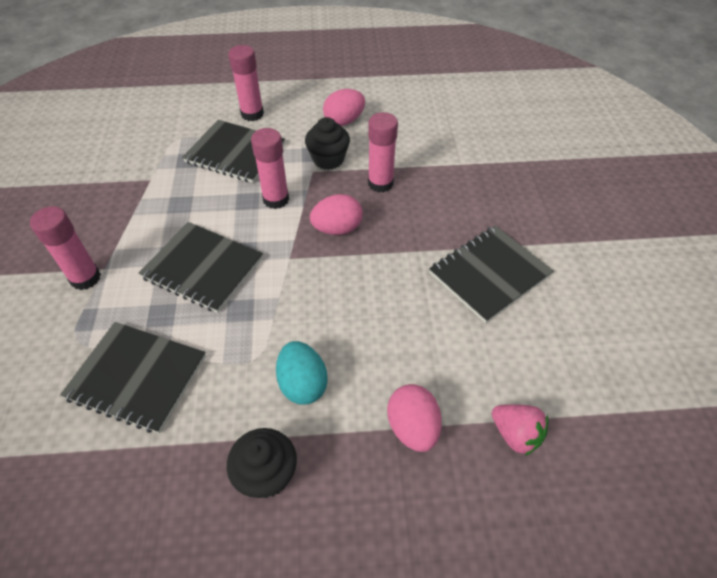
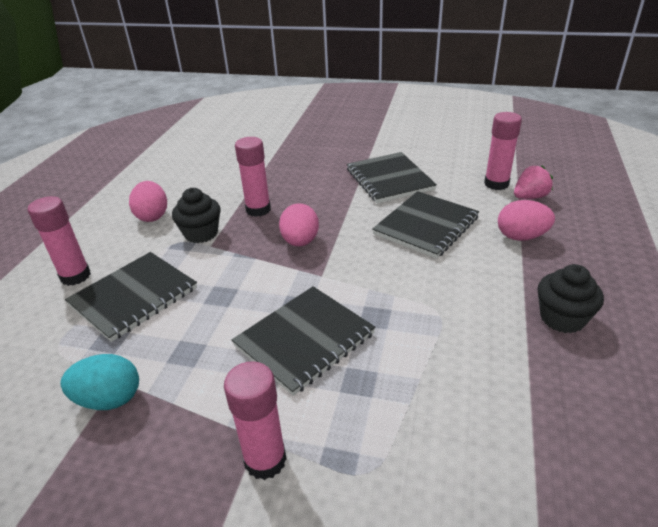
camera: 70 degrees left, 15 degrees down
(137, 377) = (442, 407): black notebook -> black notebook (426, 226)
(276, 199) = (234, 274): pink glue stick -> pink glue stick (496, 184)
(303, 384) = (473, 286): turquoise egg -> turquoise egg (109, 399)

